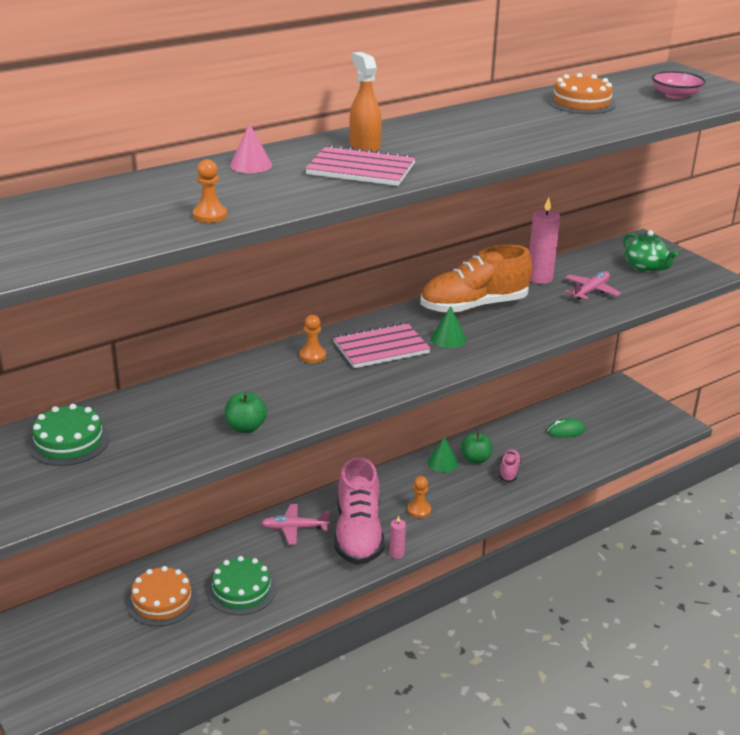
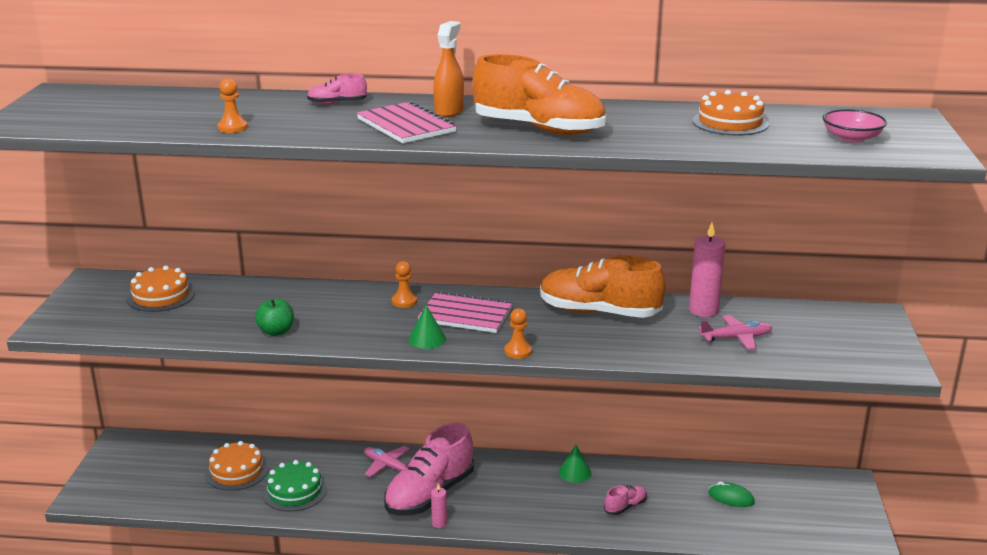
camera: 40 degrees right, 5 degrees down
(69, 442) = (161, 296): green cake -> orange cake
(251, 165) = (337, 103): pink cone -> pink shoe
(419, 510) = (502, 500): orange pawn -> orange pawn (518, 351)
(448, 338) = (532, 328): green cone -> green cone (427, 339)
(469, 143) = (539, 129): none -> orange shoe
(475, 459) = (608, 483): green apple -> none
(645, 267) = (835, 338): green teapot -> none

